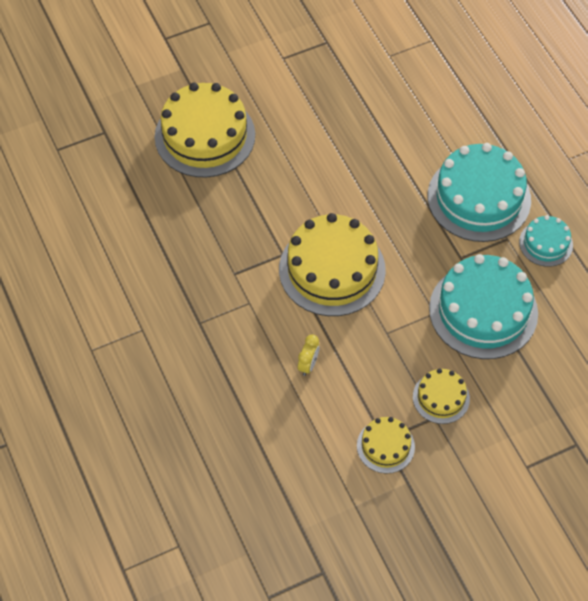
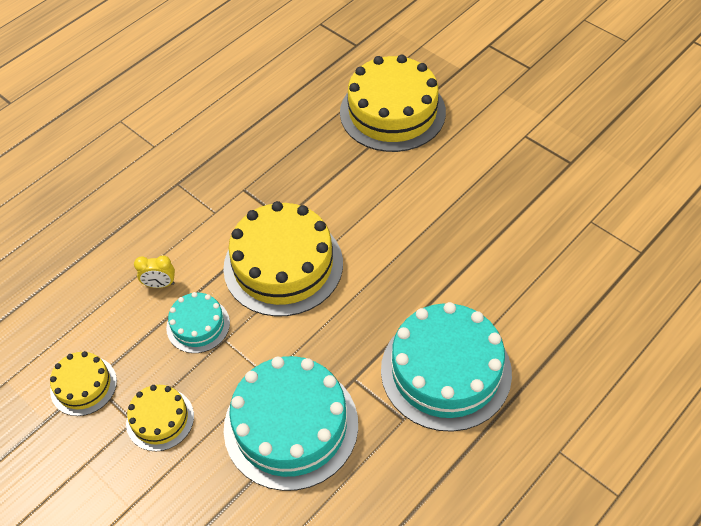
camera: 70 degrees right, 5 degrees down
(546, 243) = (417, 464): turquoise cake -> turquoise cake (198, 325)

